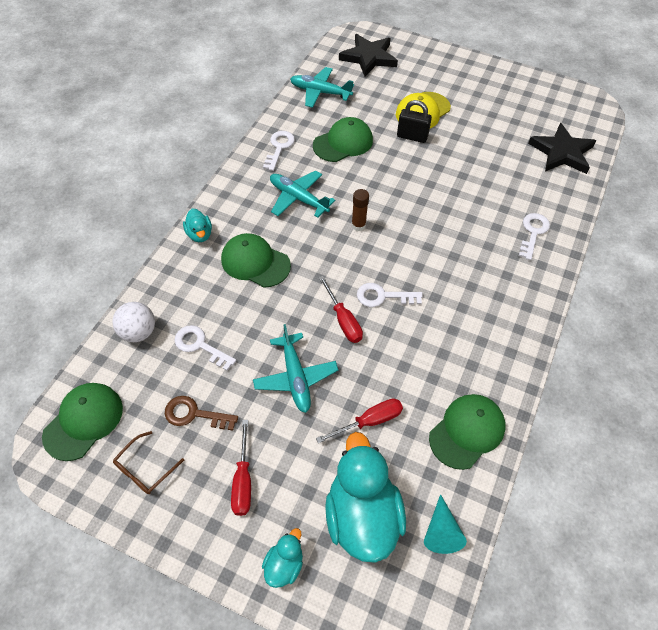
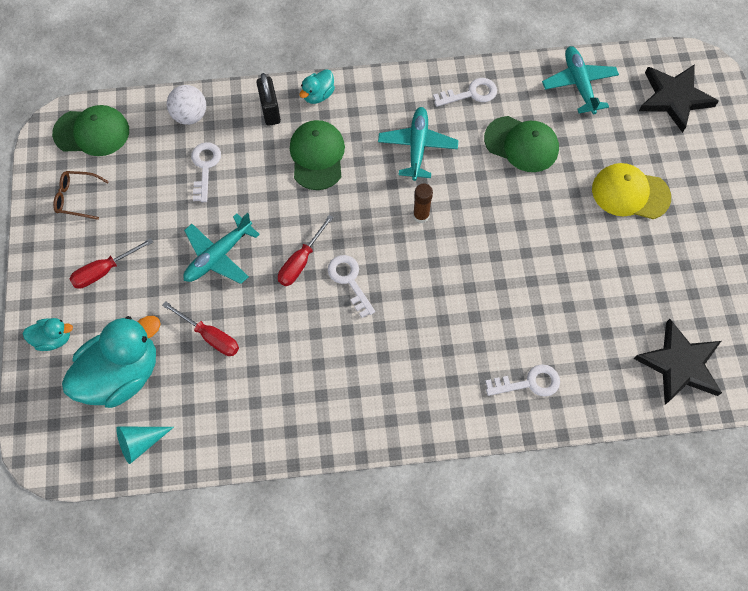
camera: 60 degrees right, 10 degrees up
(194, 414) = (141, 202): brown key -> none
(412, 136) = (582, 202): black padlock -> black padlock (270, 111)
(467, 431) = (247, 422): green cap -> none

